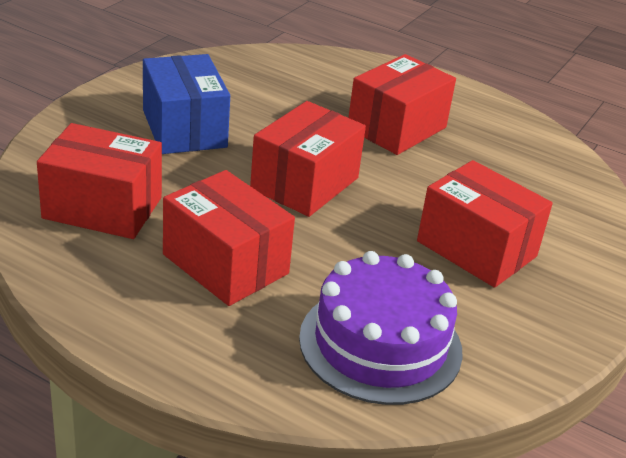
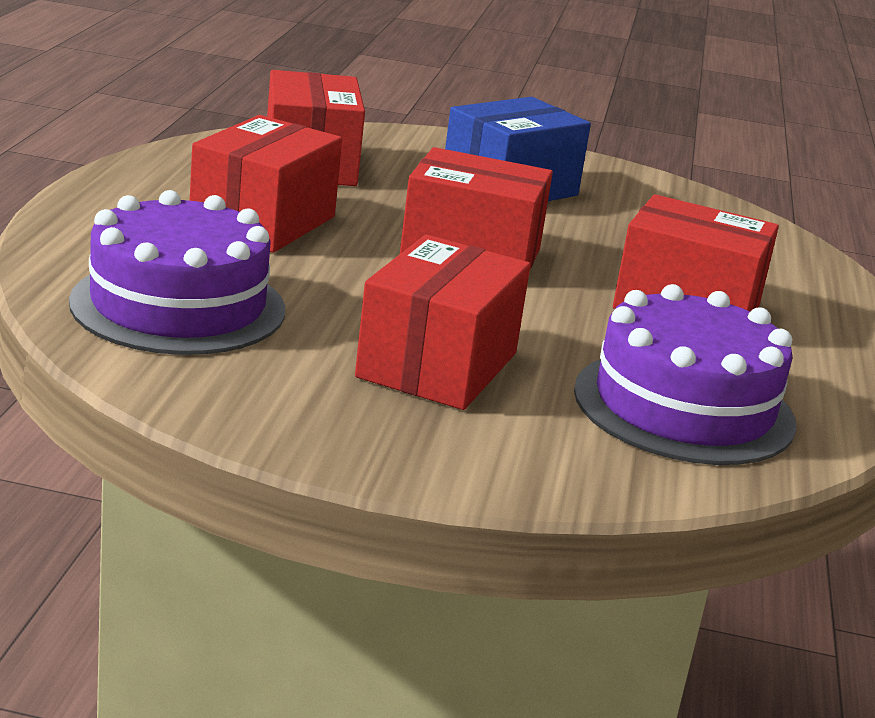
camera: 70 degrees right, 10 degrees down
(526, 176) = (683, 406): none -> purple cake

